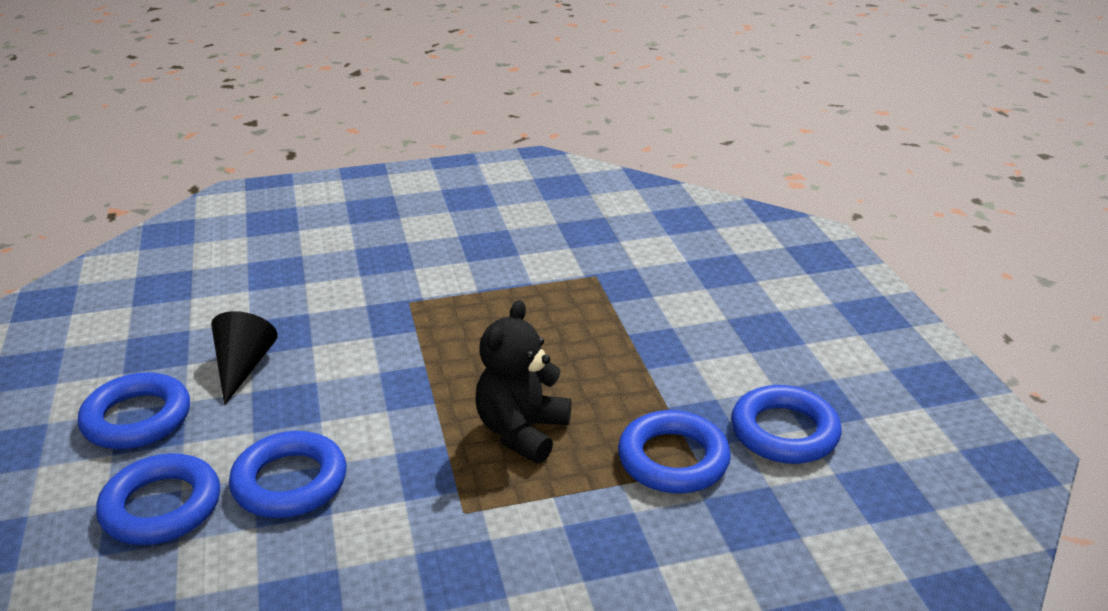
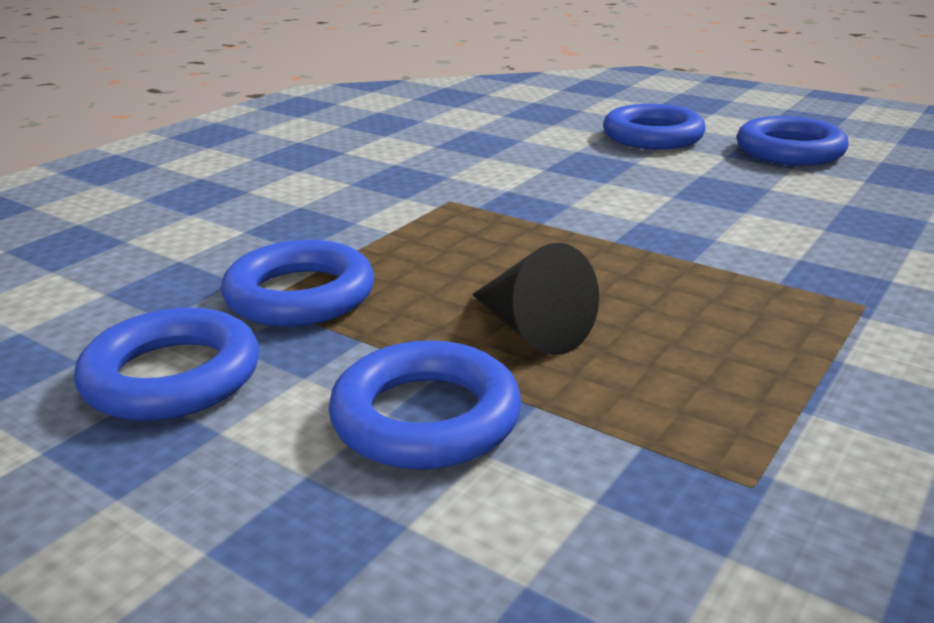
camera: 140 degrees right, 5 degrees down
(243, 367) = (821, 194): black cone -> black cone (531, 329)
(290, 482) = (606, 168): blue ring -> blue ring (425, 417)
(522, 432) = (490, 254): black teddy bear -> none

